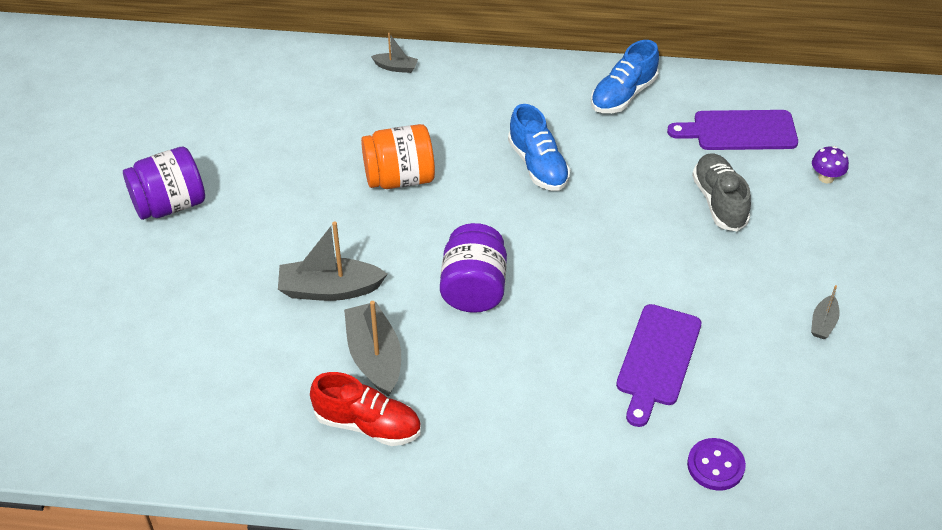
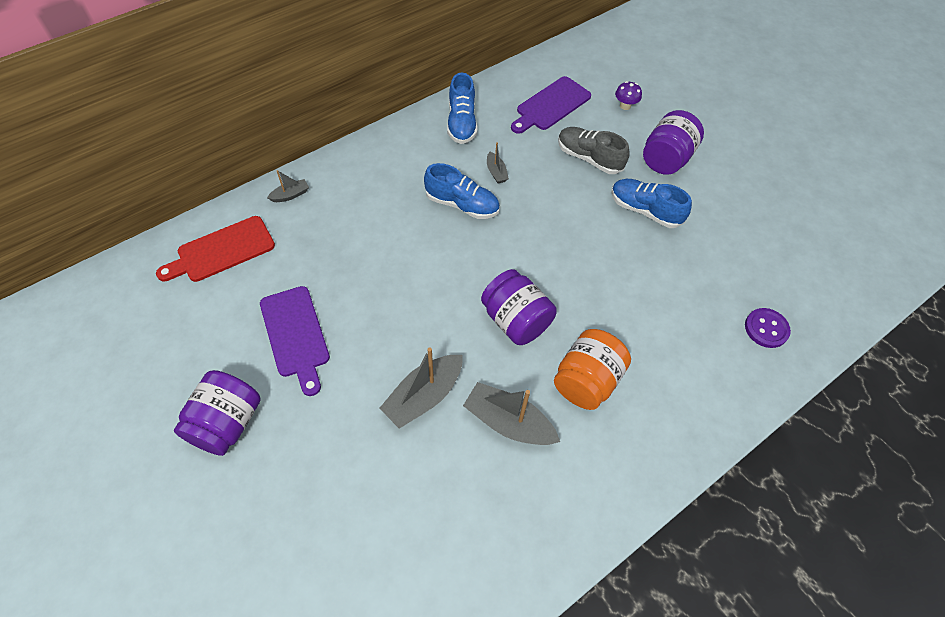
camera: 45 degrees left, 10 degrees up
(295, 78) = (221, 251): none -> red cutting board
(368, 424) = (558, 476): red shoe -> none
(399, 178) = (382, 276): orange jar -> orange jar (586, 381)
(657, 359) = (667, 285): purple cutting board -> purple cutting board (295, 335)
(720, 283) = (645, 210): none -> blue shoe
(807, 253) = (666, 159): none -> purple jar
(823, 323) = (718, 196): grey boat -> grey boat (496, 172)

